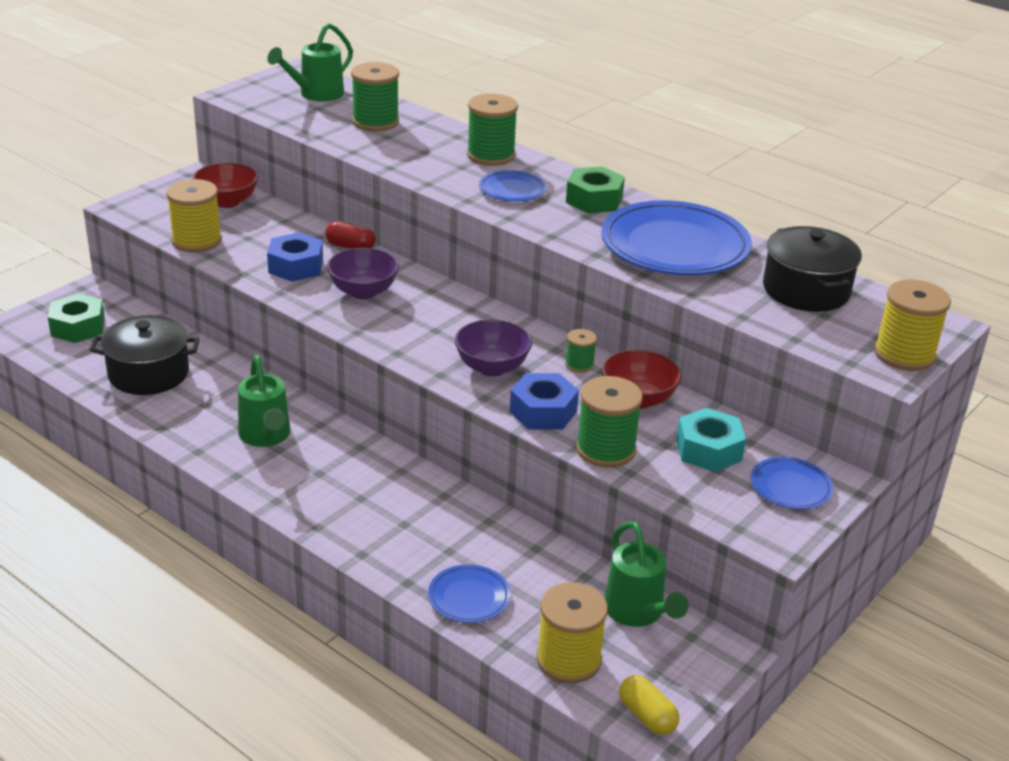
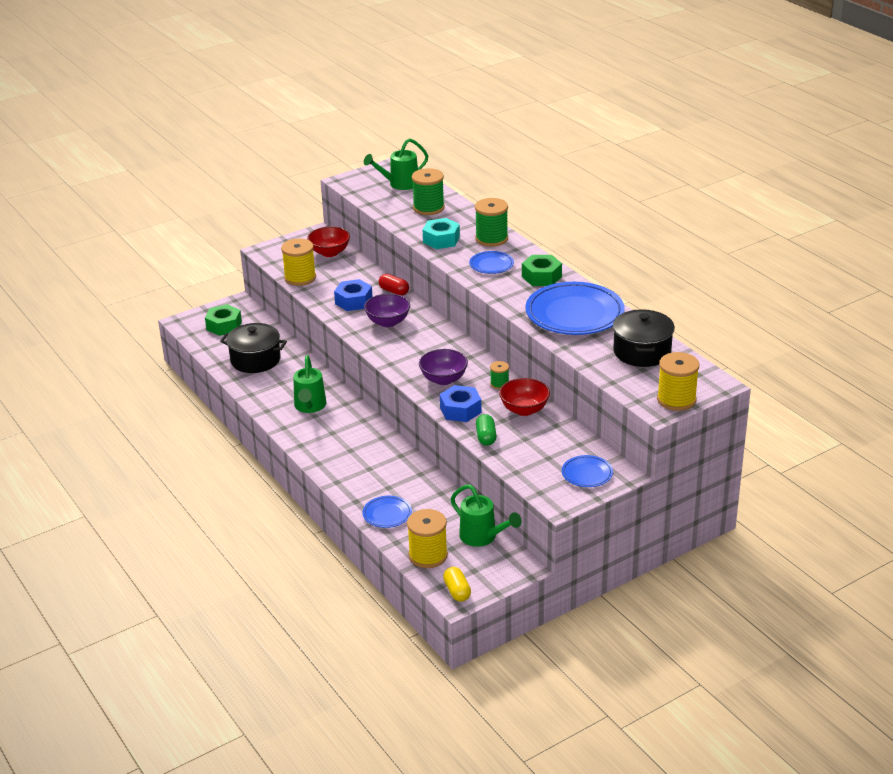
camera: 20 degrees right, 0 degrees up
(605, 449) = (486, 437): green spool -> green capsule
(637, 612) = (482, 537): green watering can -> green watering can turned 45 degrees counterclockwise
(708, 450) = (549, 446): turquoise nut -> turquoise nut (441, 240)

